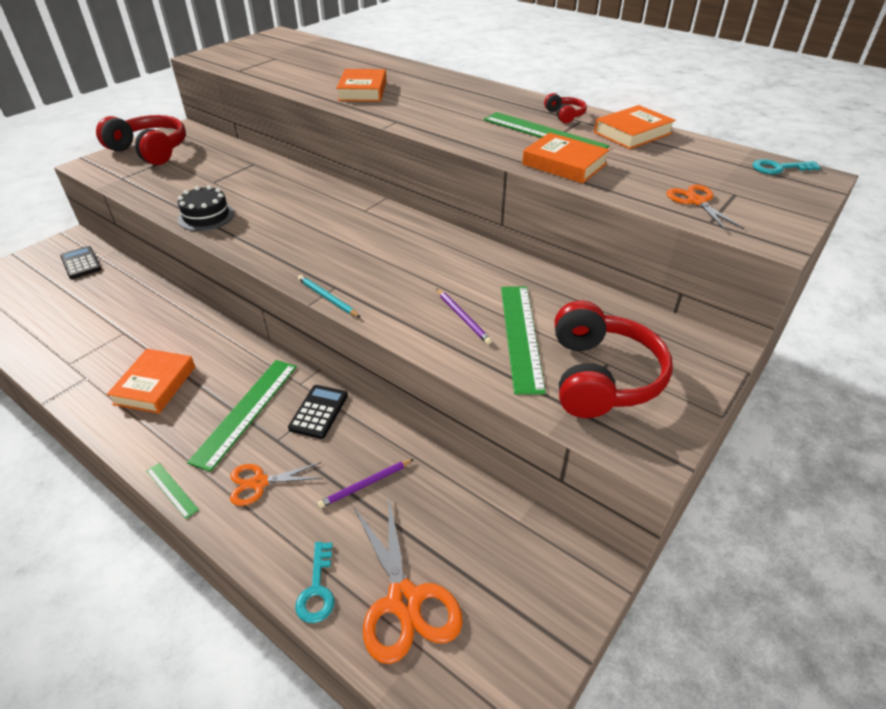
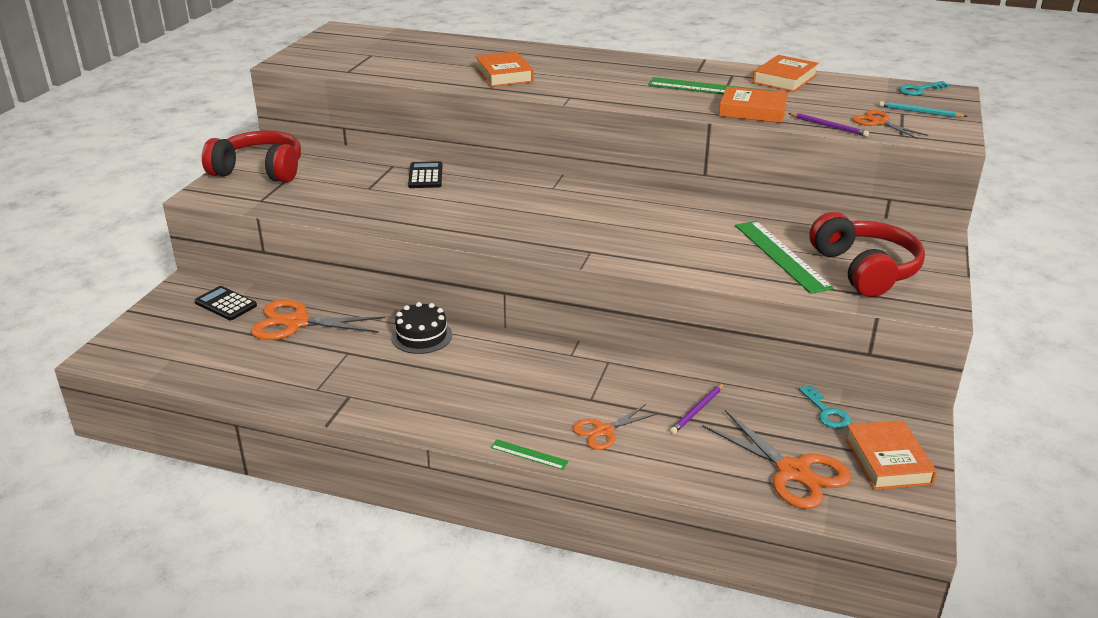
camera: 20 degrees left, 10 degrees down
(114, 293) = (296, 323): none -> orange scissors
(155, 385) = (428, 386): orange book -> orange book (888, 460)
(206, 216) = (398, 218): black cake -> black cake (421, 336)
(246, 411) = (540, 385): green ruler -> none
(317, 589) = (719, 483): turquoise key -> turquoise key (826, 412)
(318, 412) = (608, 371): black calculator -> black calculator (425, 176)
(327, 298) = (592, 260): turquoise pencil -> turquoise pencil (920, 112)
(463, 317) = (723, 252): purple pencil -> purple pencil (828, 126)
(564, 115) = (714, 72): red headphones -> none

